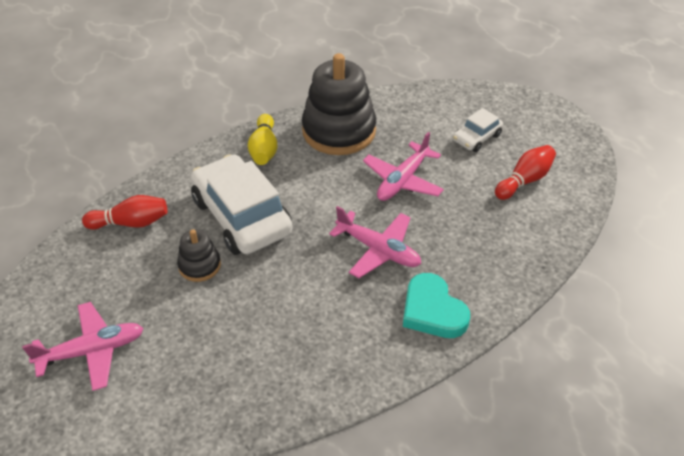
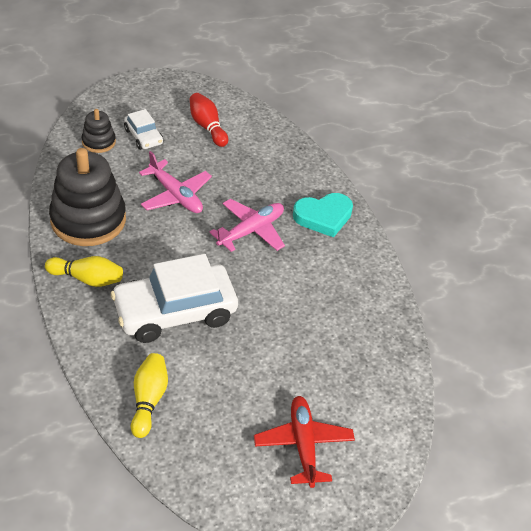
camera: 80 degrees left, 0 degrees up
(92, 351) = (303, 445): pink plane -> red plane
(131, 223) = (148, 400): red bowling pin -> yellow bowling pin
(199, 265) = (226, 352): black stacking toy -> black stacking toy (98, 142)

